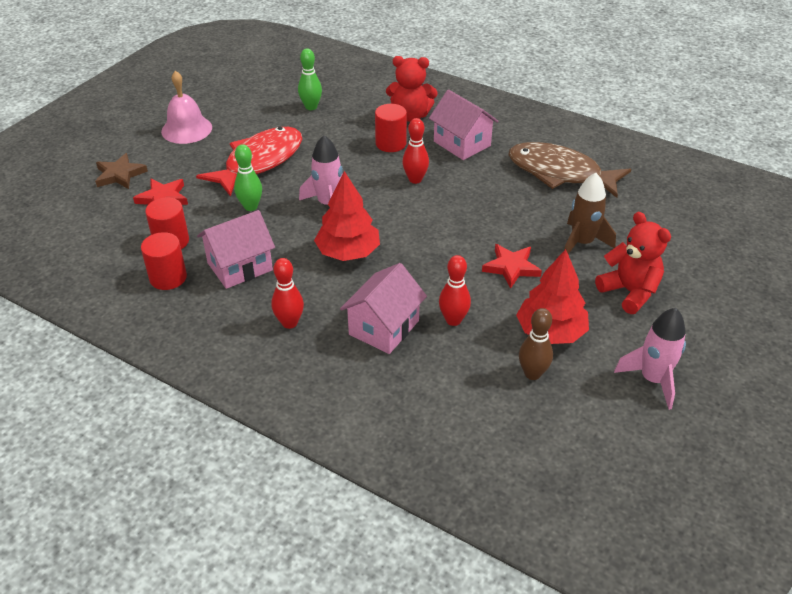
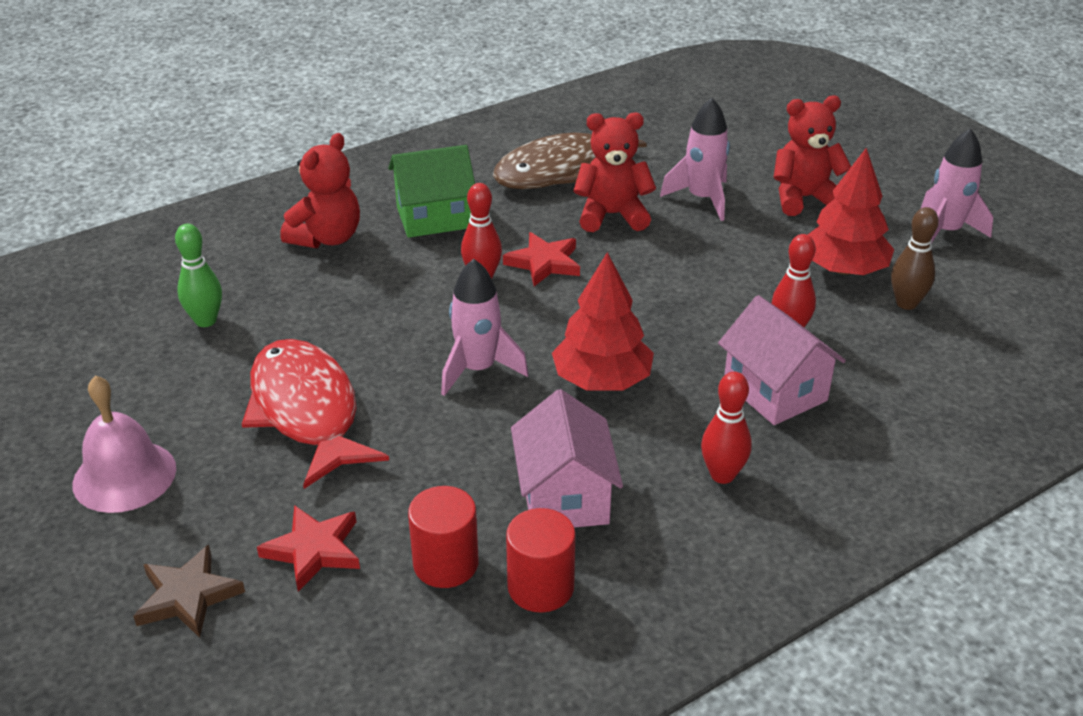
camera: 65 degrees left, 5 degrees down
(250, 207) = (421, 450): green bowling pin -> none
(390, 144) = (379, 274): red cylinder -> none
(462, 143) = (434, 217): pink house -> green house
(511, 267) = (716, 260): red star -> red star (544, 263)
(525, 209) = (612, 215): none -> red teddy bear
(582, 243) = (702, 199): brown rocket -> pink rocket

